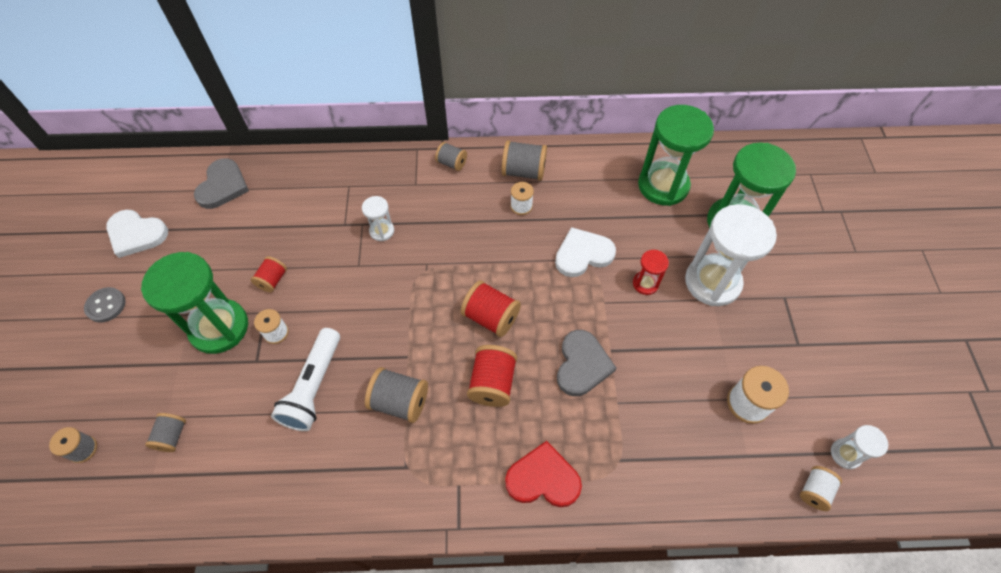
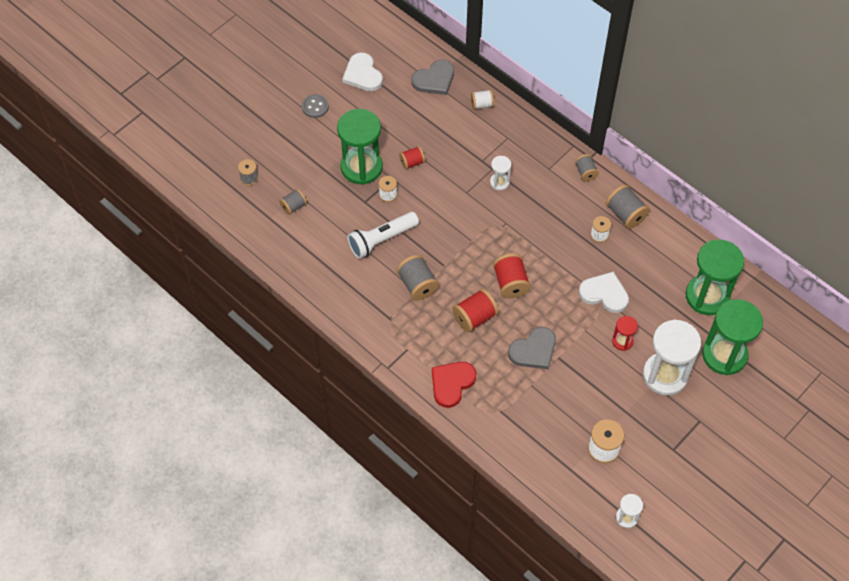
camera: 45 degrees right, 0 degrees up
(543, 478) = (452, 383): red heart -> red heart turned 105 degrees counterclockwise
(814, 491) = (586, 515): white spool -> white spool (482, 104)

